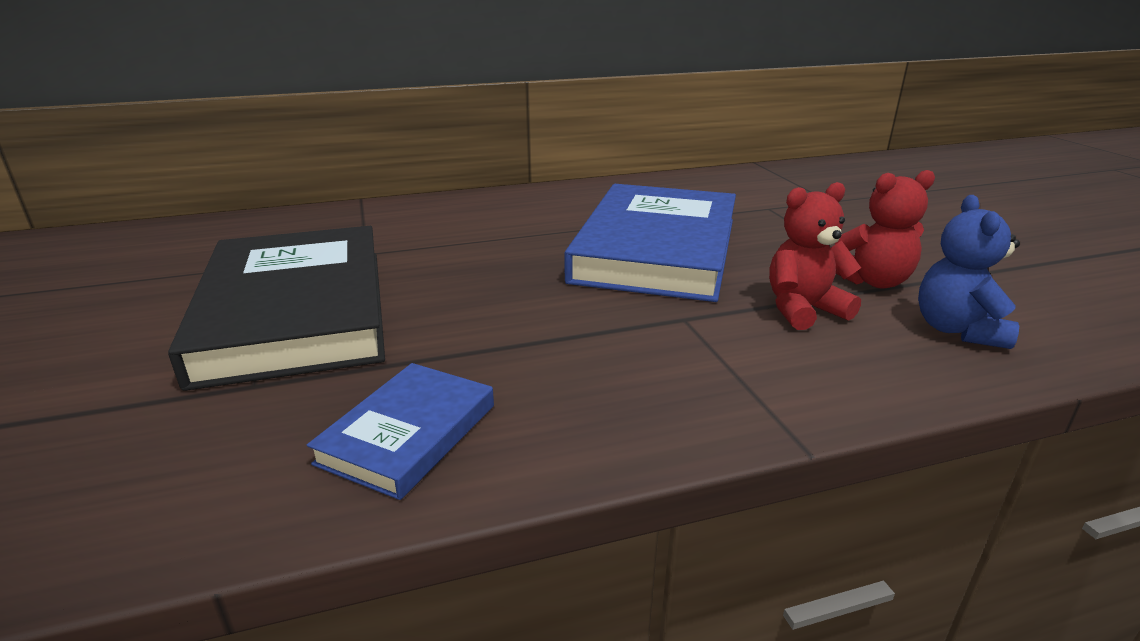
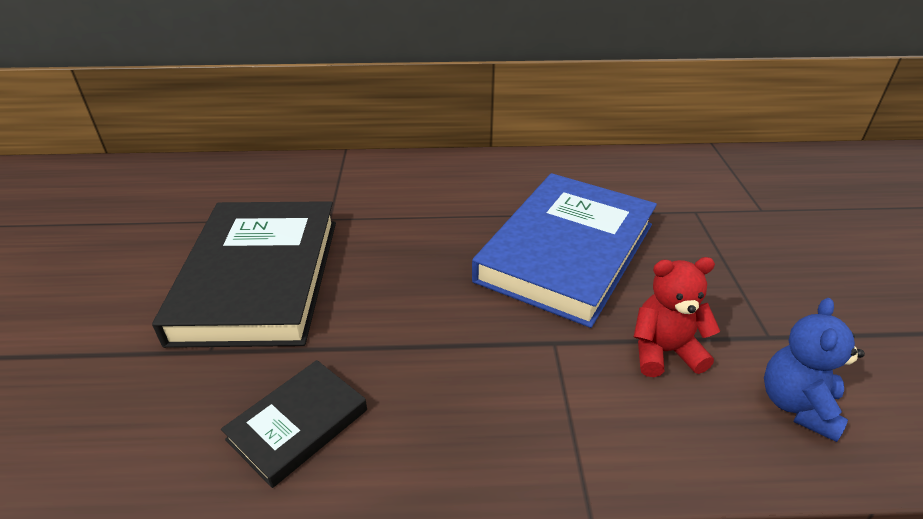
camera: 15 degrees right, 10 degrees up
(408, 434) = (298, 424): blue book -> black book
(872, 281) = (747, 327): red teddy bear -> none

